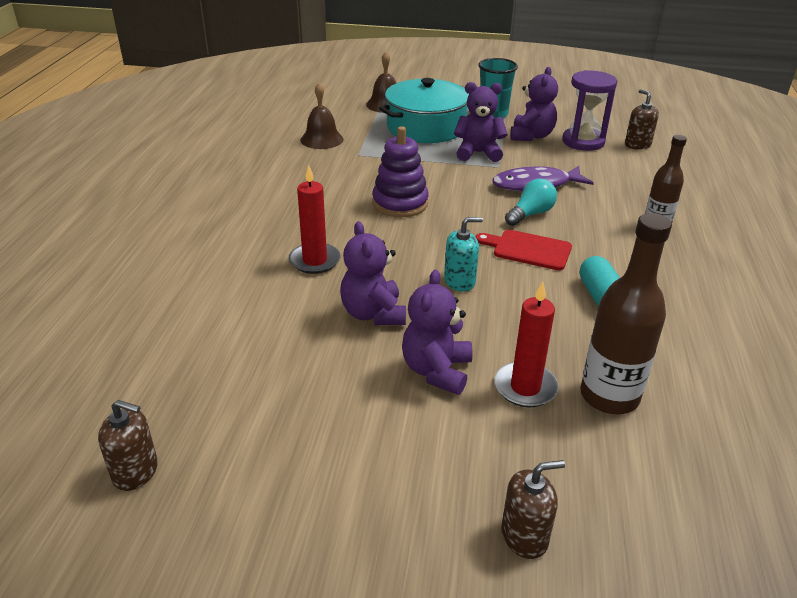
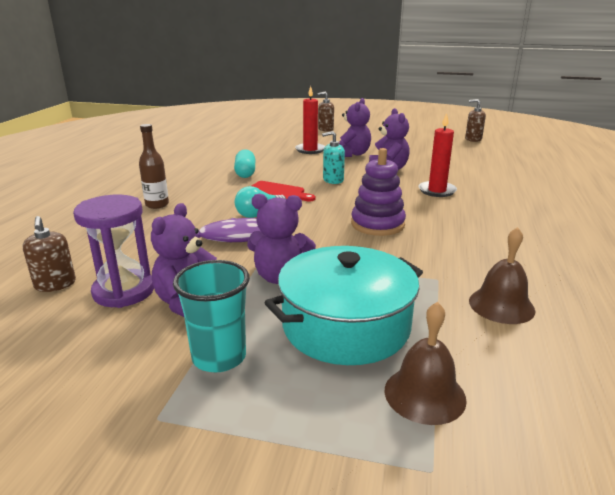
camera: 175 degrees left, 10 degrees down
(609, 396) = (272, 147): brown bottle -> none

